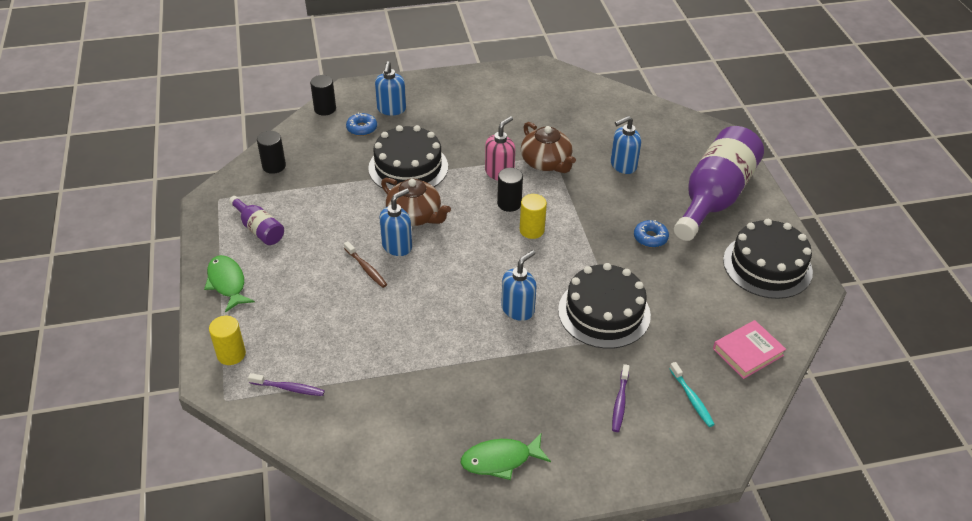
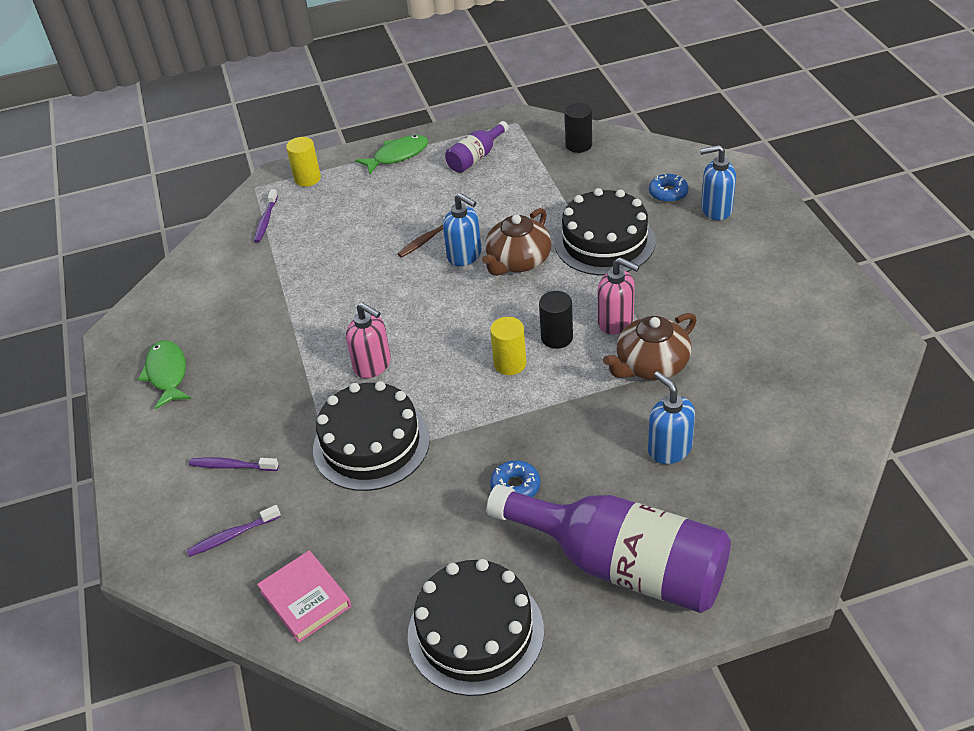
camera: 90 degrees right, 0 degrees up
(325, 109) = (695, 159): black cylinder -> none
(518, 309) = (373, 365): blue soap dispenser -> pink soap dispenser
(692, 399) = (232, 536): turquoise toothbrush -> purple toothbrush

